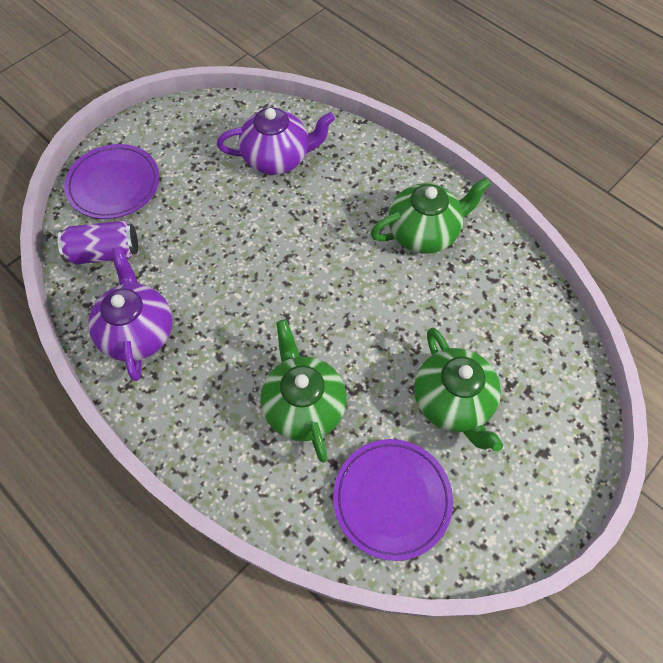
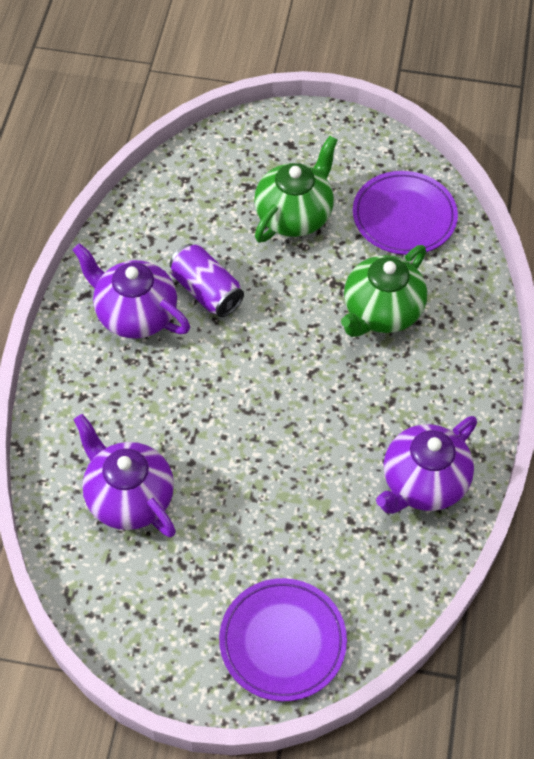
camera: 125 degrees left, 5 degrees down
(105, 253) = (369, 580): purple can -> purple can (206, 291)
(424, 232) = (135, 314): green teapot -> purple teapot

